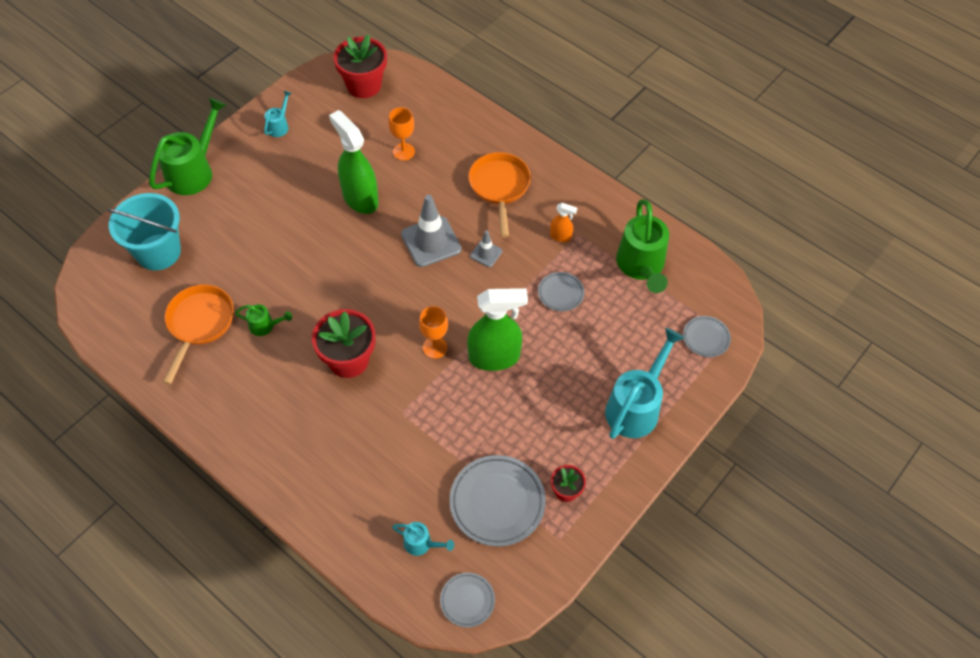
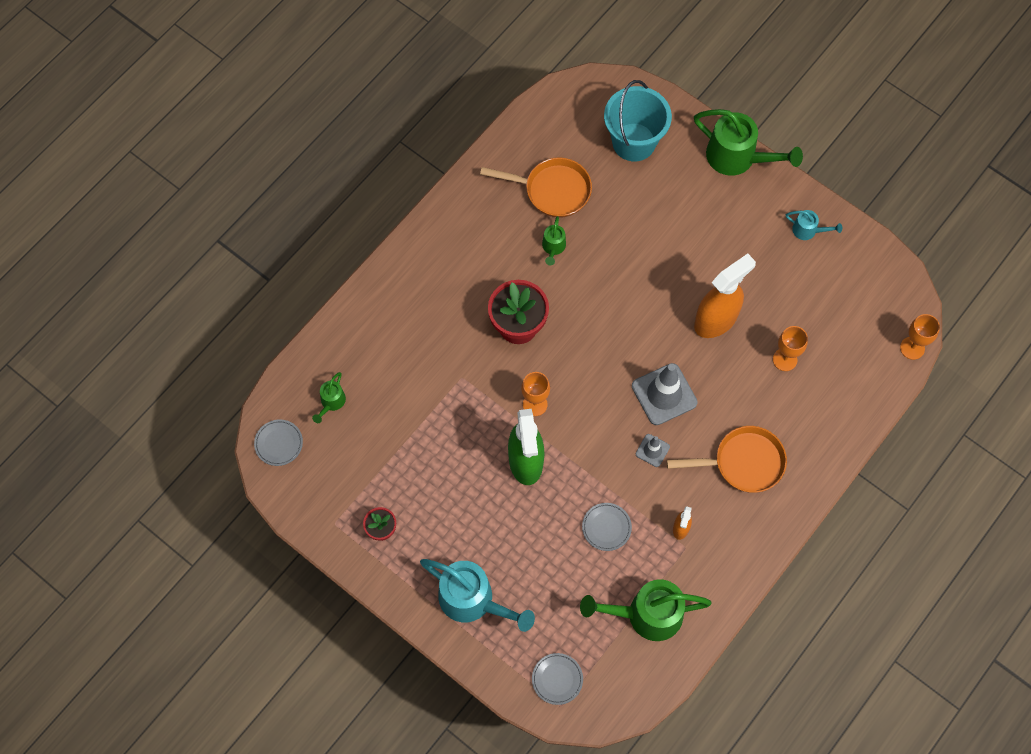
camera: 90 degrees right, 10 degrees up
(360, 198) = (716, 320): green spray bottle -> orange spray bottle
(364, 85) = (878, 311): red flower pot -> none
(400, 67) = (912, 348): none -> orange goblet
(422, 544) = (331, 403): turquoise watering can -> green watering can
(497, 502) = (370, 467): grey plate -> none

